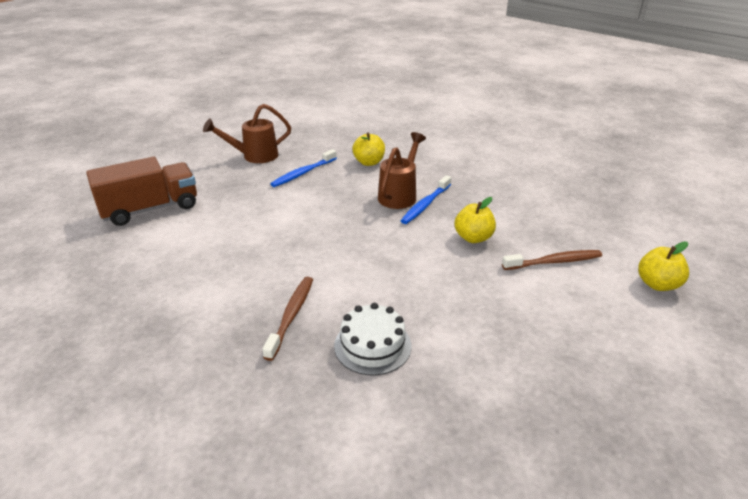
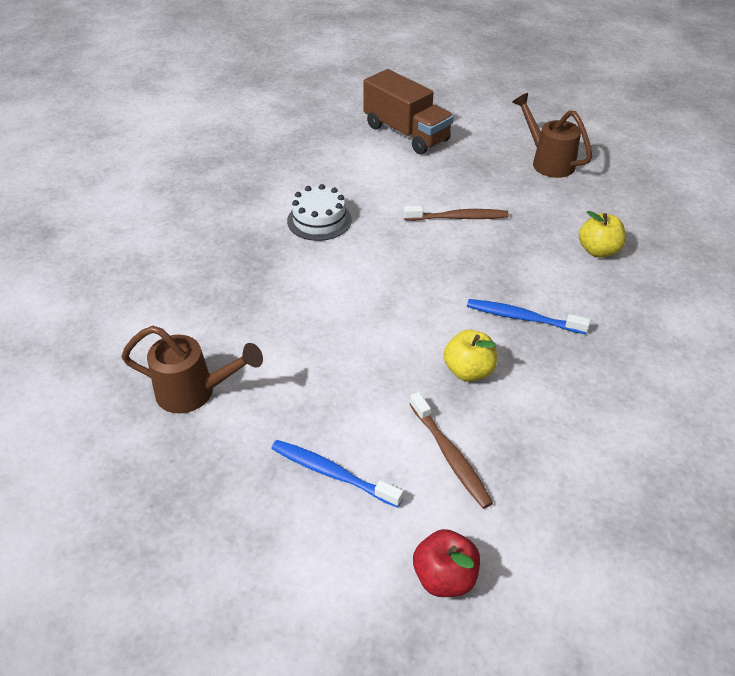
camera: 75 degrees right, 10 degrees up
(291, 315) = (282, 258): brown toothbrush -> brown toothbrush (458, 217)
(303, 173) = (534, 205): blue toothbrush -> blue toothbrush (332, 473)
(372, 345) = (255, 317): white cake -> white cake (319, 220)
(400, 195) = (533, 292): brown watering can -> brown watering can (195, 392)
(657, 284) = (444, 577): yellow apple -> red apple

